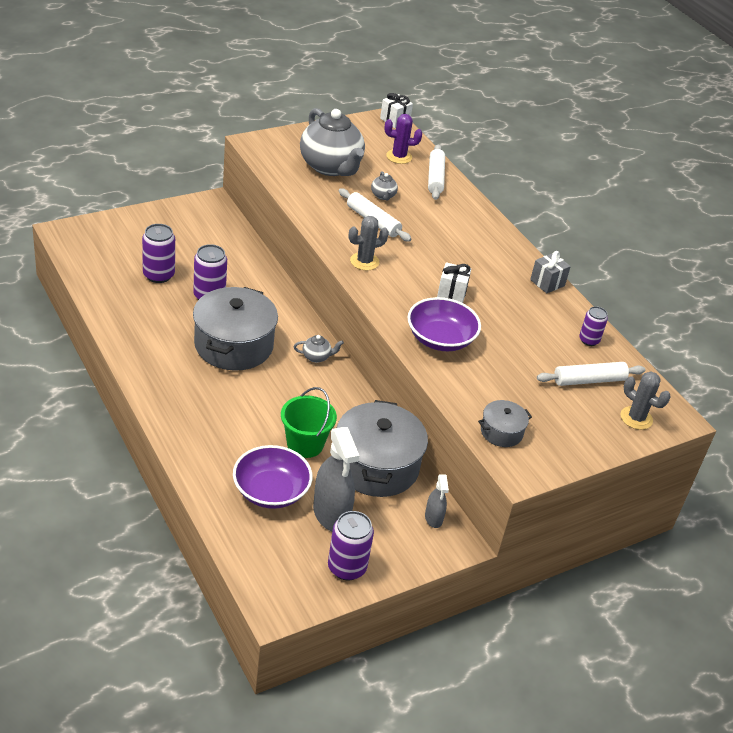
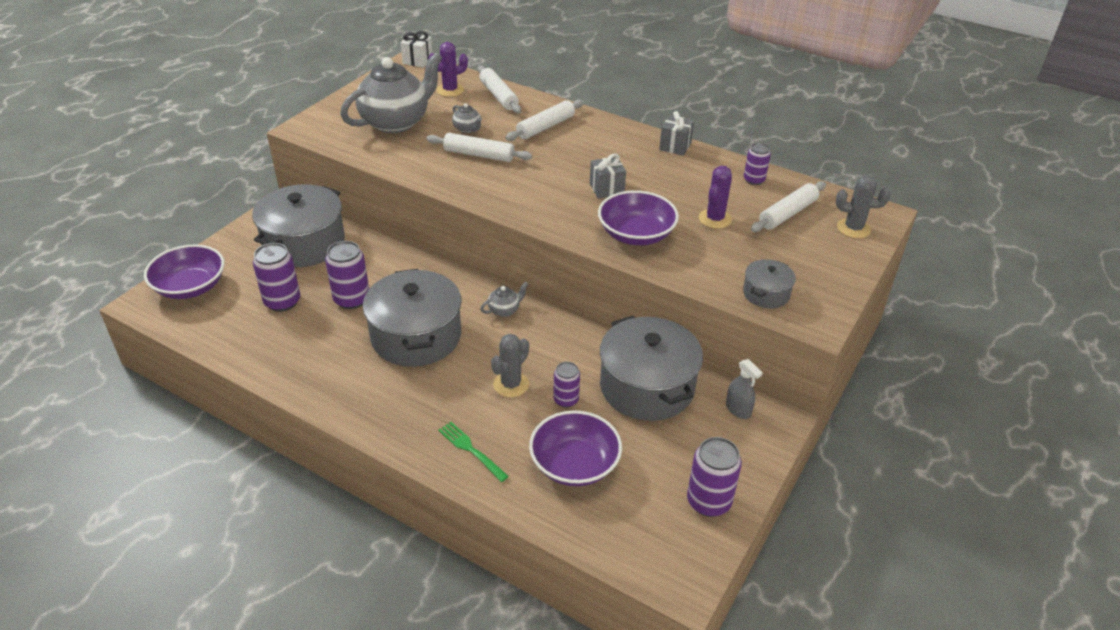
camera: 25 degrees left, 0 degrees up
(103, 235) = (190, 287): none -> purple bowl
(205, 444) = (471, 450): none -> green fork
(208, 237) = (304, 243): none -> grey pot
(305, 444) = (566, 400): green bucket -> purple can
(331, 167) = (396, 122): grey teapot -> grey teapot turned 75 degrees counterclockwise
(331, 514) = (648, 456): grey spray bottle -> none
(364, 261) = (504, 194): grey cactus -> grey cactus (511, 384)
(450, 220) = (546, 127): none -> white rolling pin
(452, 293) = (606, 189): white gift -> grey gift
(520, 356) = (715, 219): none -> purple cactus

